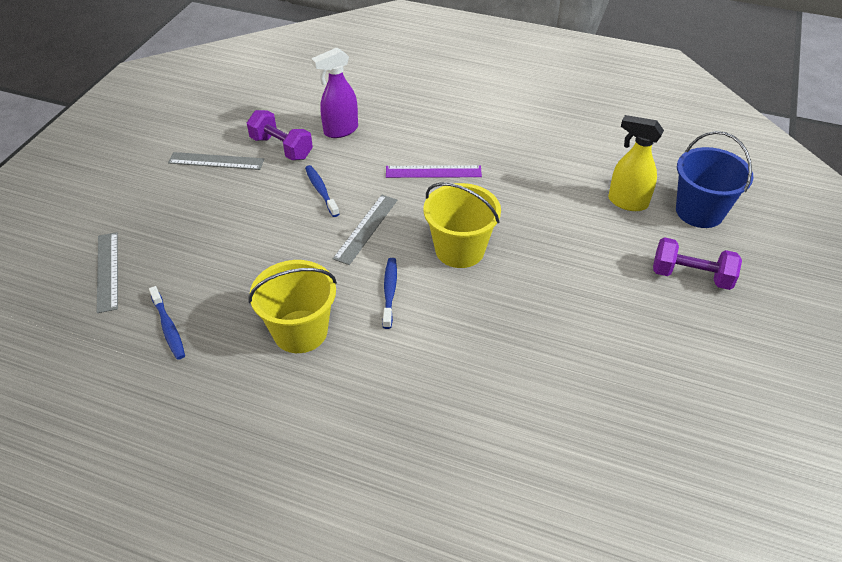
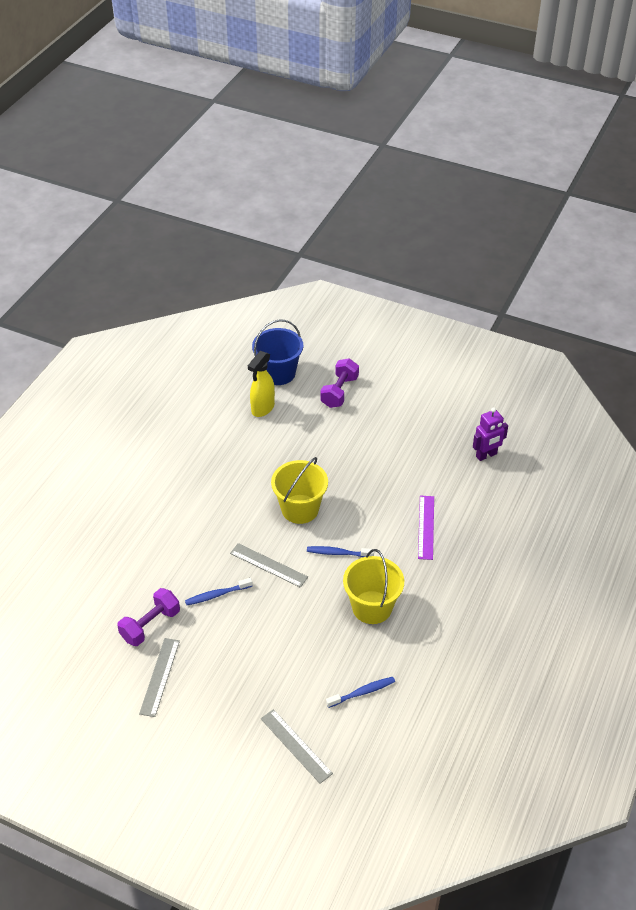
camera: 85 degrees left, 0 degrees up
(107, 271) = (296, 746): grey ruler -> grey ruler turned 60 degrees clockwise
(340, 131) = (134, 580): purple spray bottle -> none
(433, 172) = (206, 517): purple ruler -> purple ruler (426, 527)
(620, 474) = (486, 455): none -> purple robot

